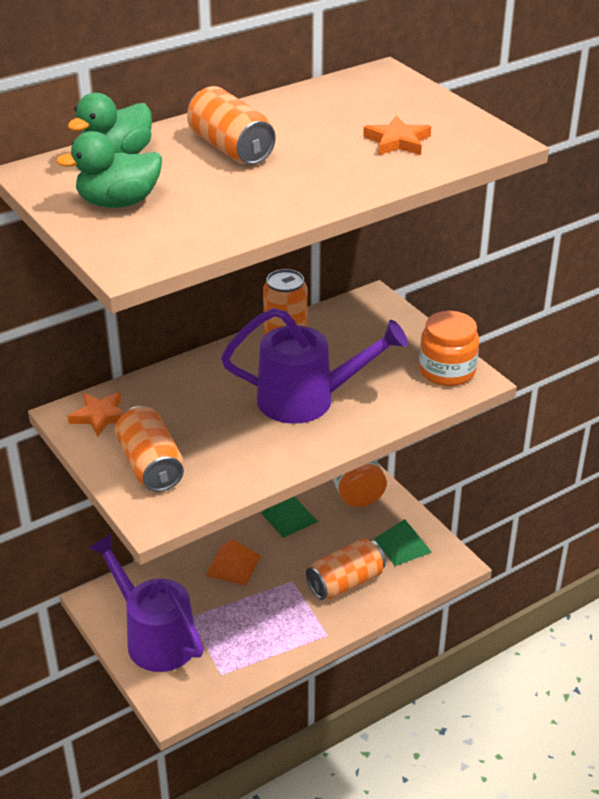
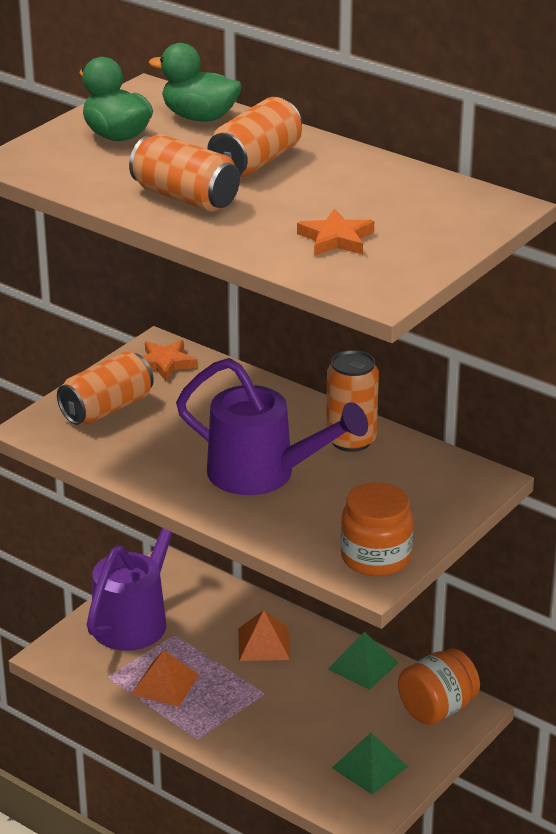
camera: 70 degrees right, 5 degrees down
(251, 638) = (165, 684): none -> orange pyramid
(307, 400) = (262, 474): purple watering can -> purple watering can turned 45 degrees counterclockwise
(345, 582) = (283, 734): orange can -> orange can (185, 197)

